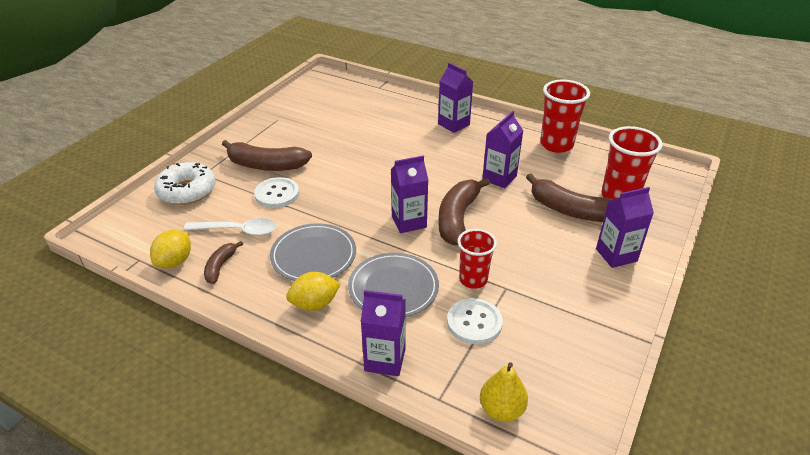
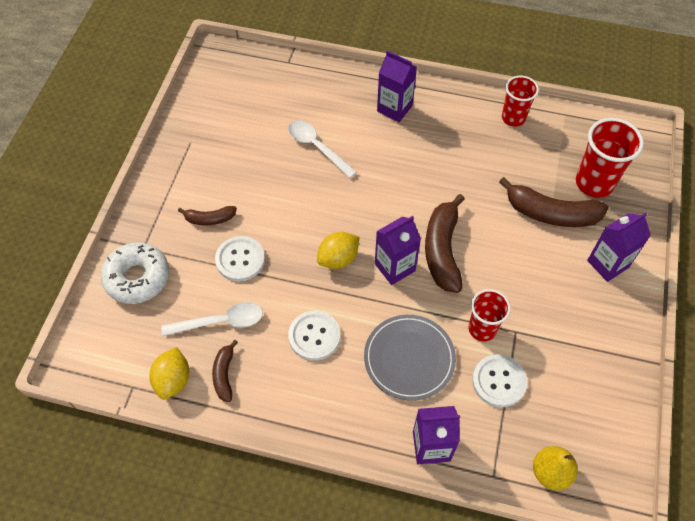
camera: 15 degrees left, 20 degrees up
(266, 165) = (209, 219): brown banana -> brown banana, size x0.53
(313, 255) = (314, 336): grey plate -> white button
(315, 304) = (340, 398): yellow lemon -> yellow lemon (338, 259)
(377, 137) = (317, 147): none -> white spoon
(499, 178) = (467, 182): purple carton -> none
(556, 145) = (513, 118): red cup -> red cup, size x0.66

